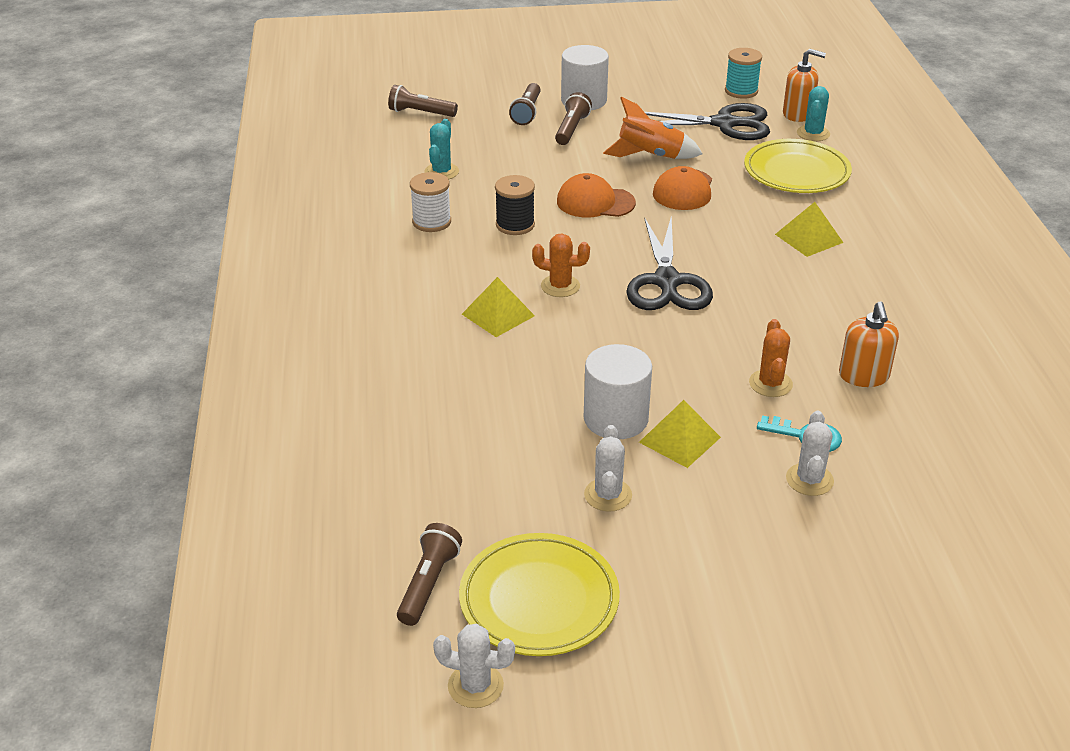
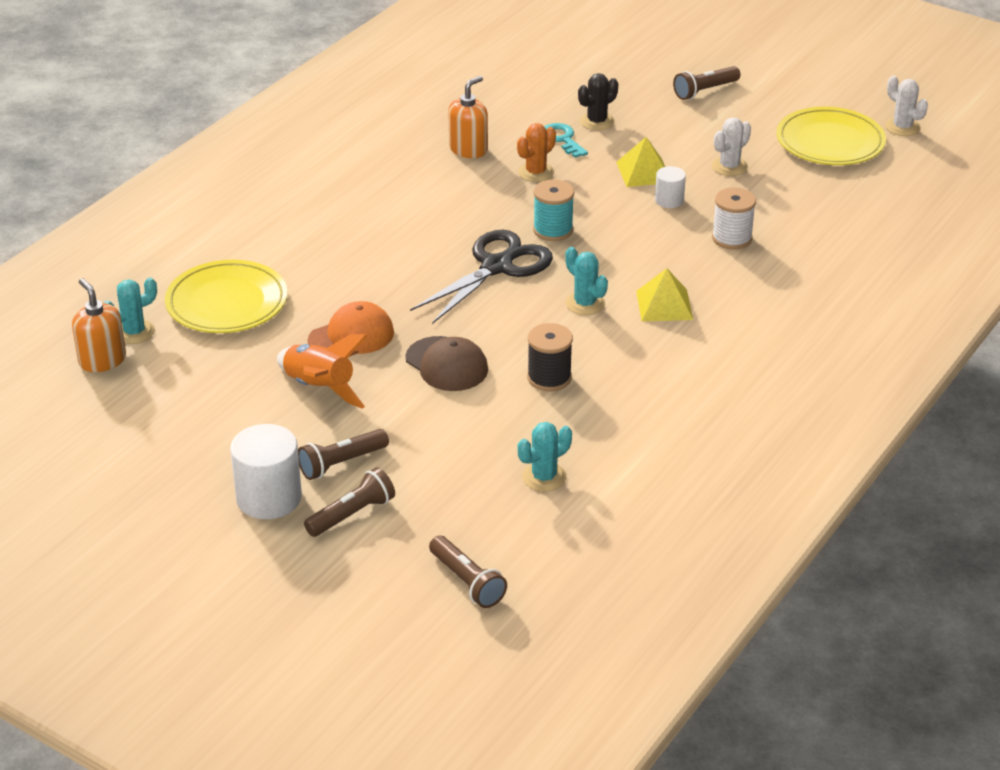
camera: 140 degrees left, 0 degrees up
(428, 584) = (888, 175): brown flashlight -> brown flashlight (705, 91)
(431, 222) = (621, 420): white spool -> white spool (732, 238)
(560, 286) = (585, 304): orange cactus -> turquoise cactus
(595, 202) = (447, 364): orange cap -> brown cap
(616, 419) = (669, 200): white cylinder -> white cylinder, size x0.54
(725, 124) = (187, 387): black scissors -> none
(741, 91) = (95, 419): turquoise spool -> turquoise spool (553, 230)
(809, 238) = (330, 245): yellow pyramid -> none
(809, 480) = (597, 121): white cactus -> black cactus

